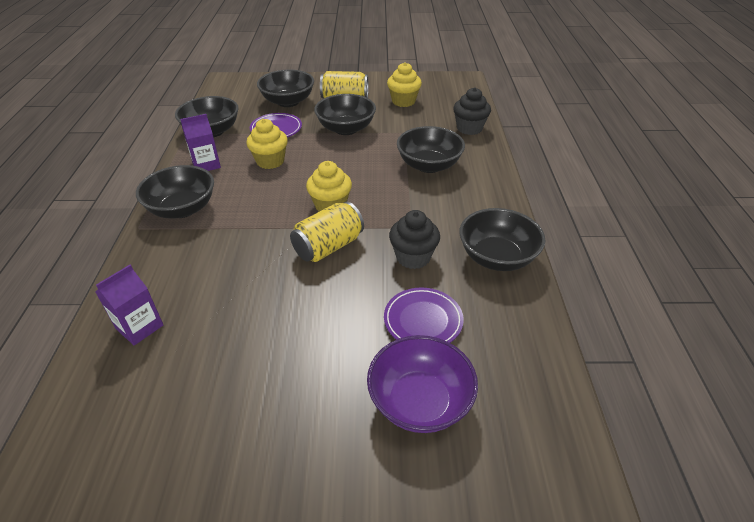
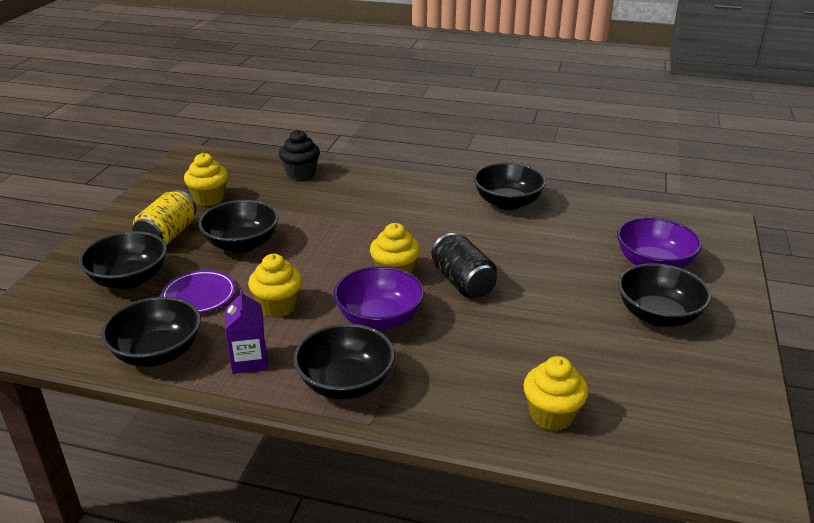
camera: 75 degrees left, 10 degrees down
(139, 327) = (552, 415): purple carton -> yellow cupcake
(263, 209) = (379, 319): none -> purple bowl
(328, 246) = (463, 283): yellow can -> black can
(413, 257) = (494, 240): black cupcake -> none
(423, 320) = (573, 249): purple plate -> none
(429, 165) = (354, 207): black bowl -> black bowl (658, 315)

